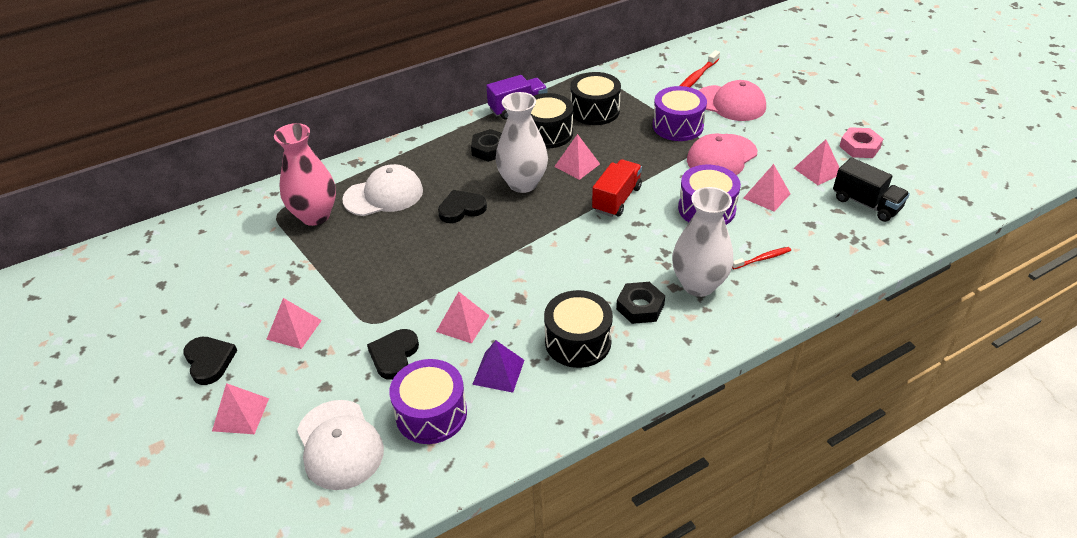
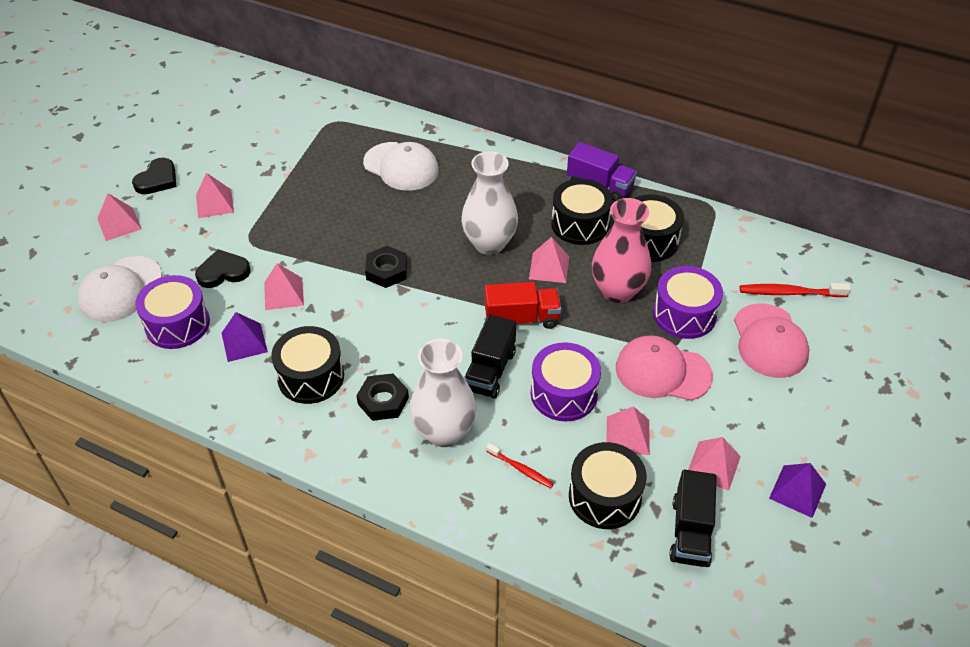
camera: 55 degrees right, 5 degrees up
(315, 215) = (345, 143): pink vase -> pink vase (617, 291)
(461, 209) = (422, 222): black heart -> none
(489, 149) = (519, 198): black nut -> black nut (386, 271)
(655, 236) = (490, 370): none -> black truck
(813, 229) = (604, 497): none -> black drum
(859, 147) = (797, 491): pink nut -> purple pyramid

